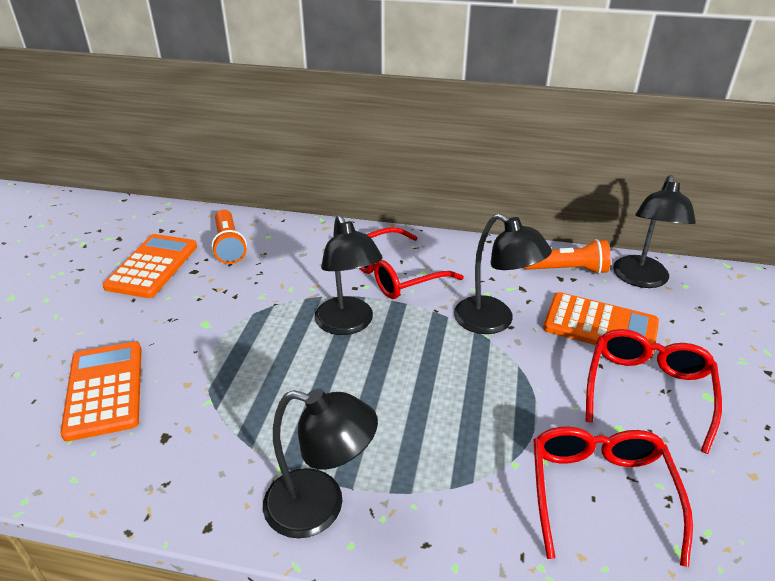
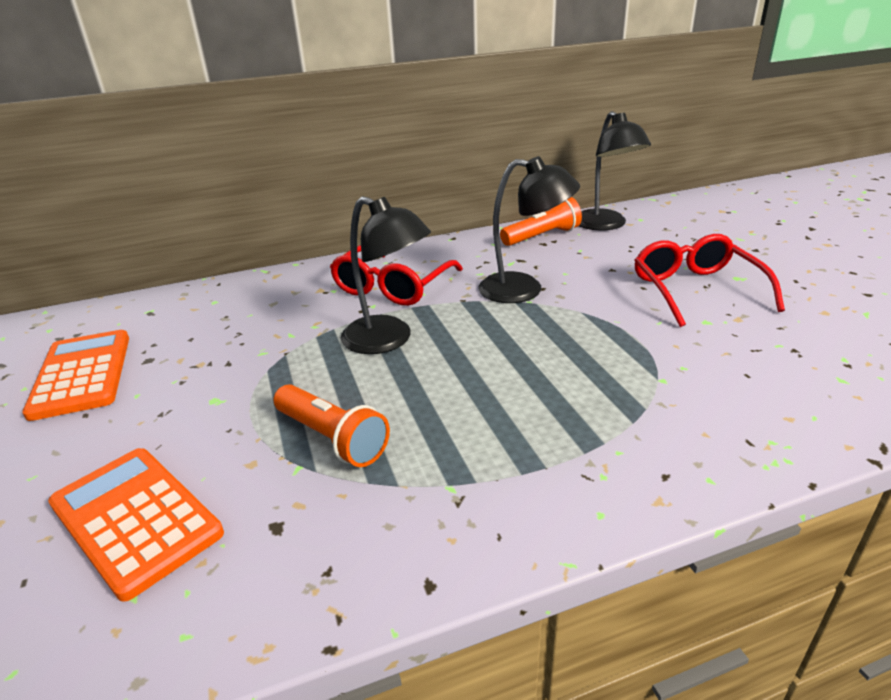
camera: 30 degrees left, 5 degrees down
(229, 246) = (173, 323): orange flashlight -> orange flashlight (332, 438)
(320, 507) = (533, 499): black lamp -> none
(600, 326) = (612, 263): orange calculator -> none
(600, 492) = (747, 368): red glasses -> none

